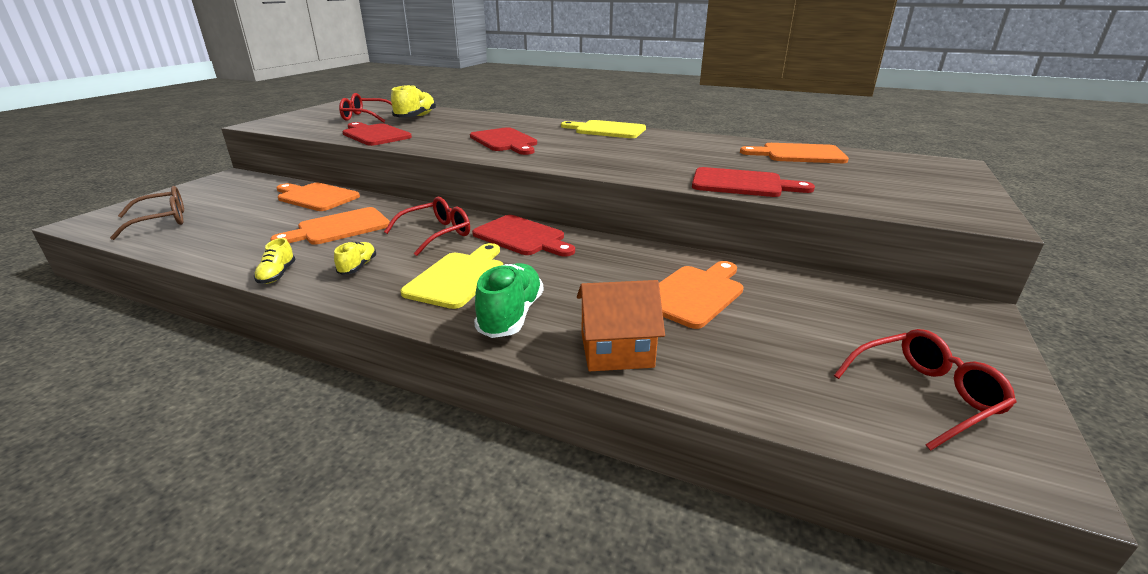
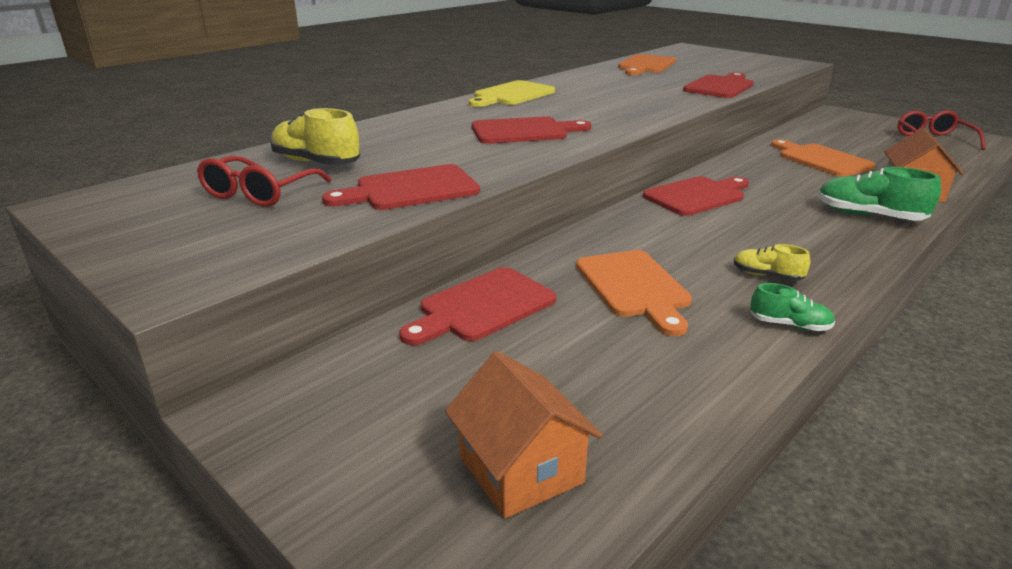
camera: 70 degrees left, 0 degrees up
(162, 221) = (521, 470): brown glasses -> orange house
(277, 275) = (789, 325): yellow shoe -> green shoe
(316, 197) = (482, 306): orange cutting board -> red cutting board
(437, 234) = (676, 232): red glasses -> none
(458, 277) = (794, 229): yellow cutting board -> none

